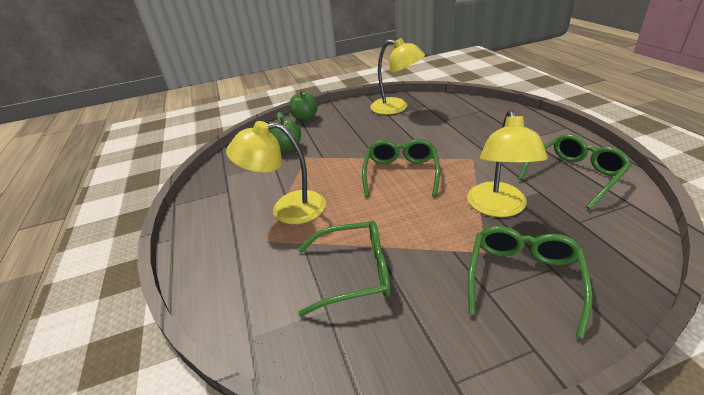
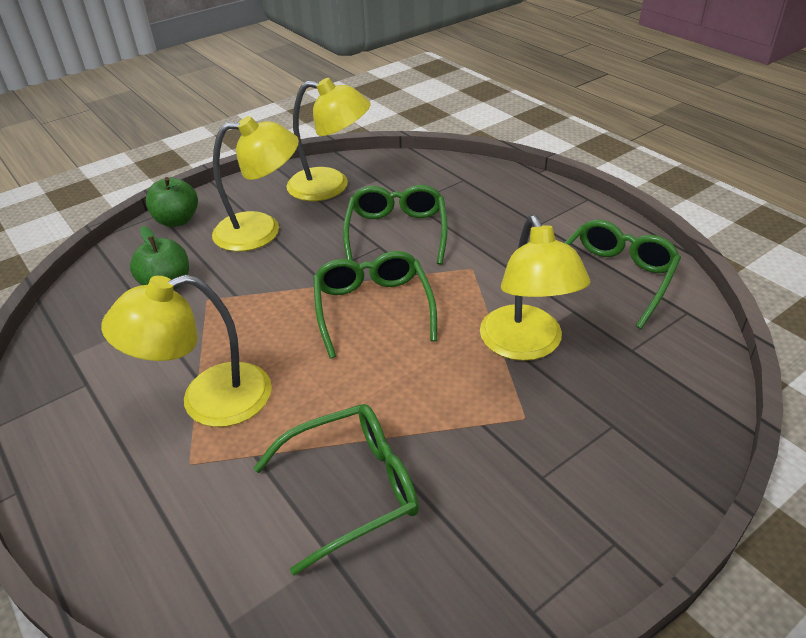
camera: 20 degrees left, 5 degrees up
(348, 126) = (261, 231): none -> yellow lamp
(523, 279) = (582, 449): green glasses -> green glasses (396, 233)

